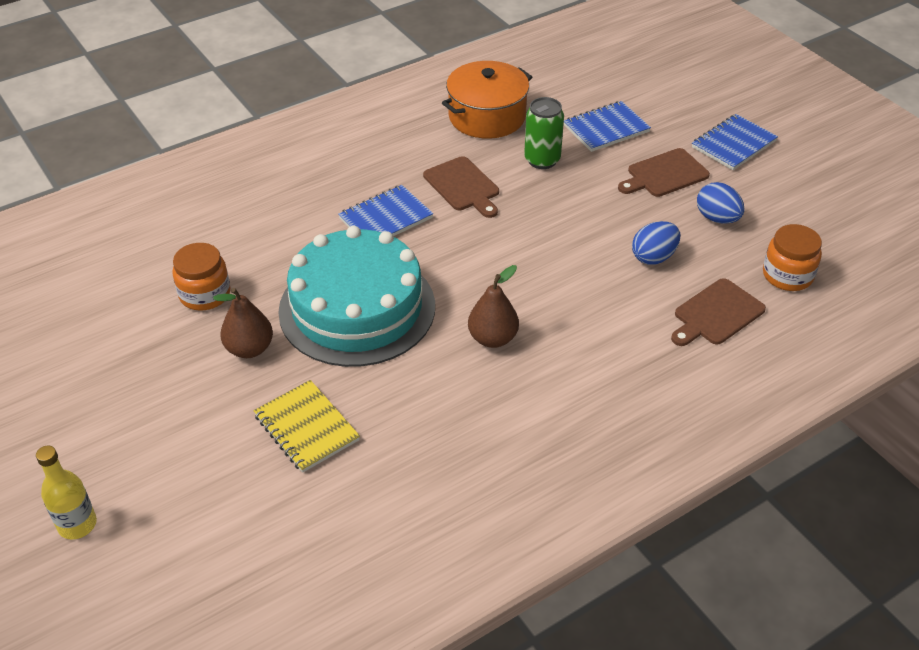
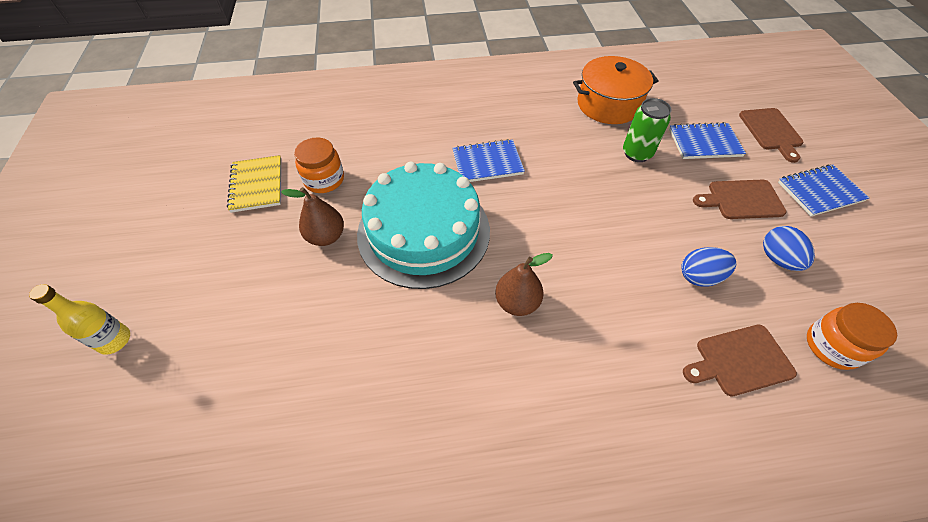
camera: 25 degrees right, 10 degrees up
(306, 428) = (323, 326): yellow notebook -> yellow notebook (257, 185)
(463, 186) = (561, 155): brown cutting board -> brown cutting board (771, 131)

